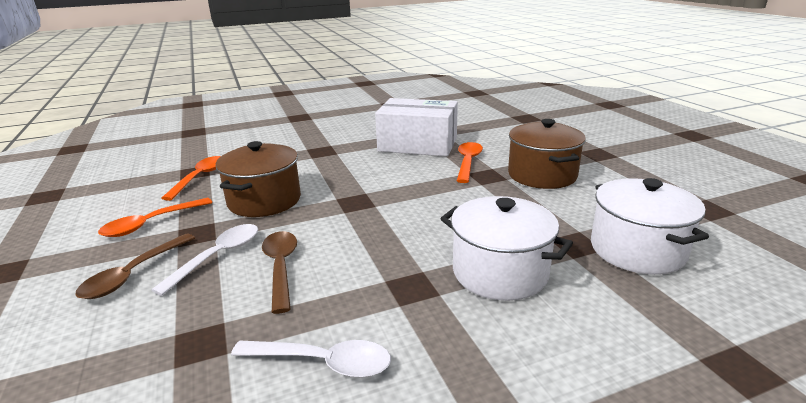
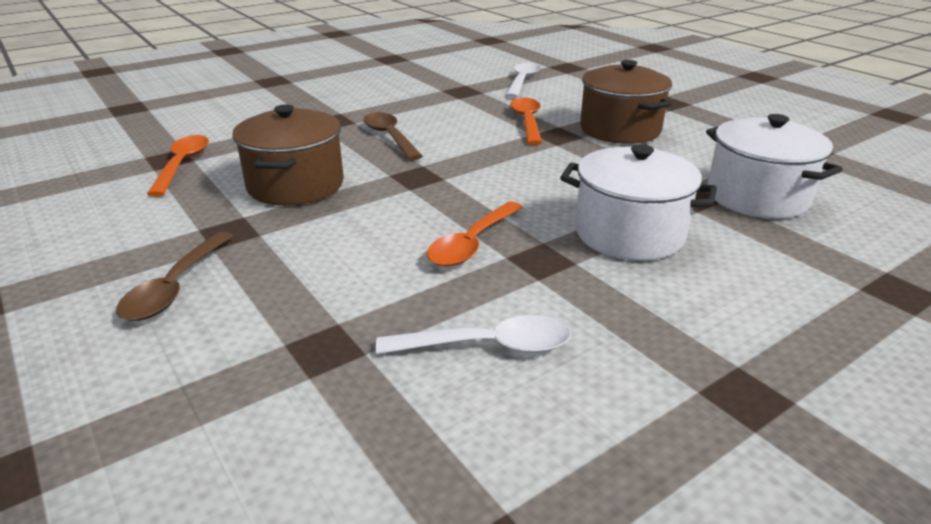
camera: 15 degrees left, 5 degrees up
(151, 224) = (153, 226): orange spoon -> orange spoon (472, 243)
(218, 256) = (279, 254): white spoon -> white spoon (522, 81)
(281, 267) = (370, 257): brown spoon -> brown spoon (389, 137)
(418, 144) = (454, 105): white box -> none

